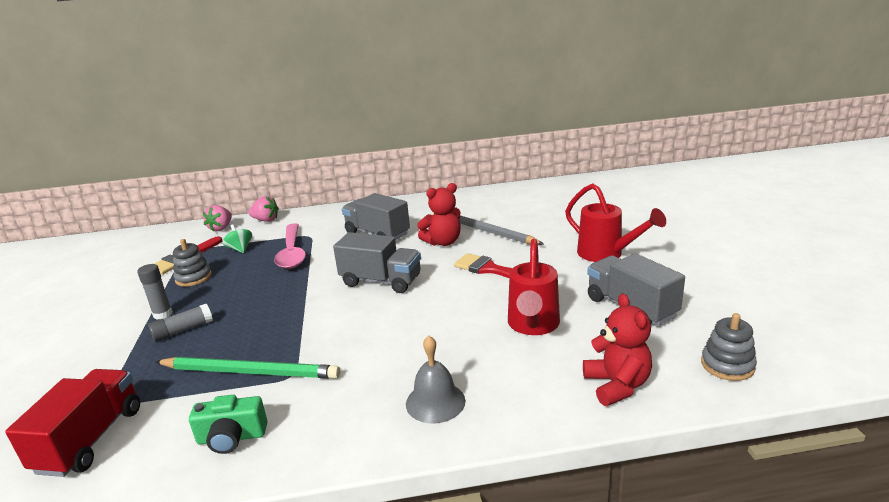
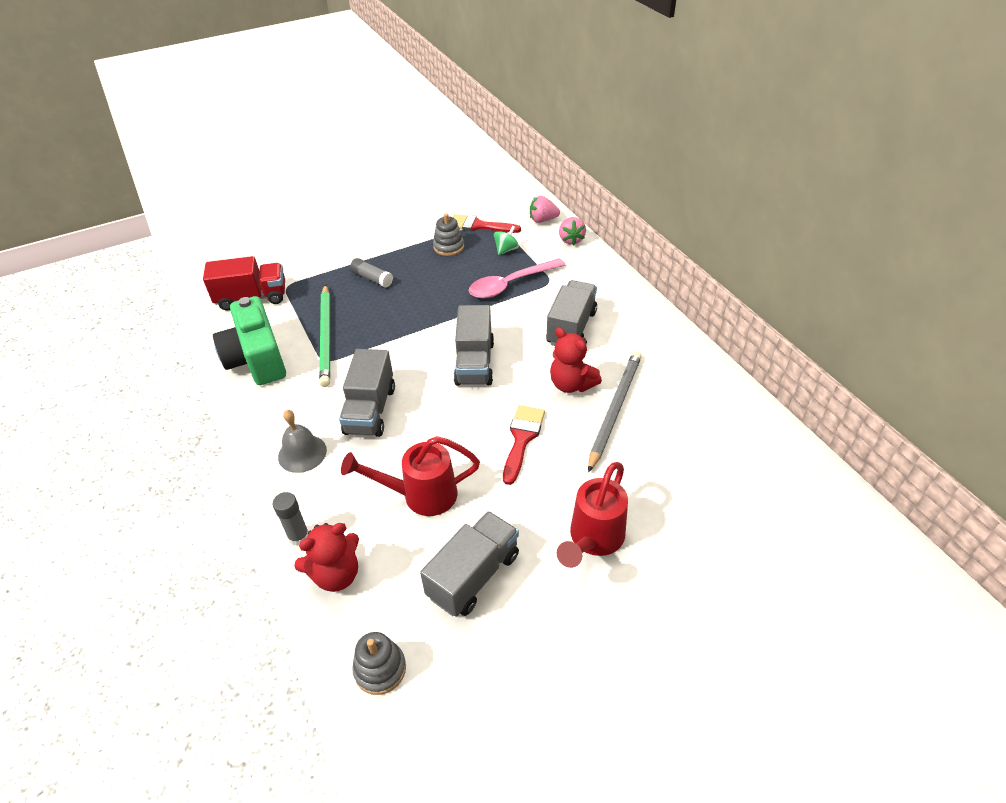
camera: 70 degrees right, 20 degrees up
(163, 314) = (391, 258): grey glue stick -> grey glue stick (298, 536)
(232, 437) = (257, 358): green camera -> green camera, size x1.84
(400, 347) = (370, 410): none -> grey truck

